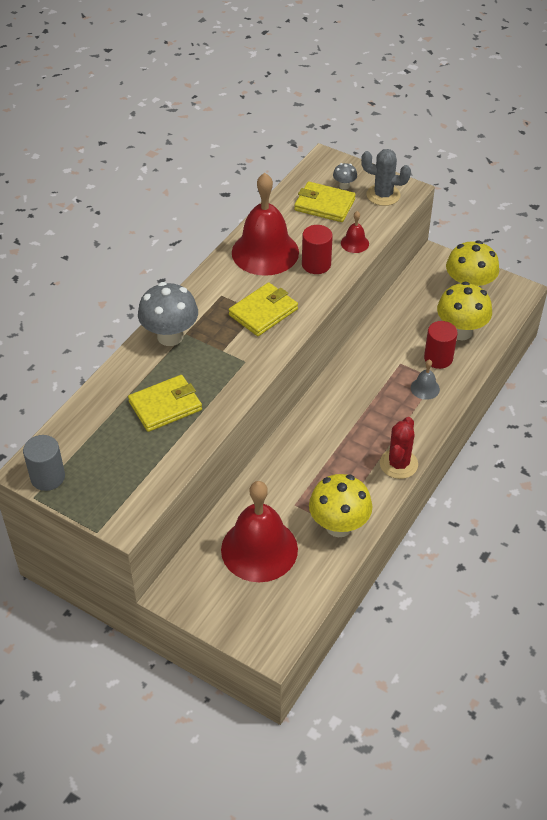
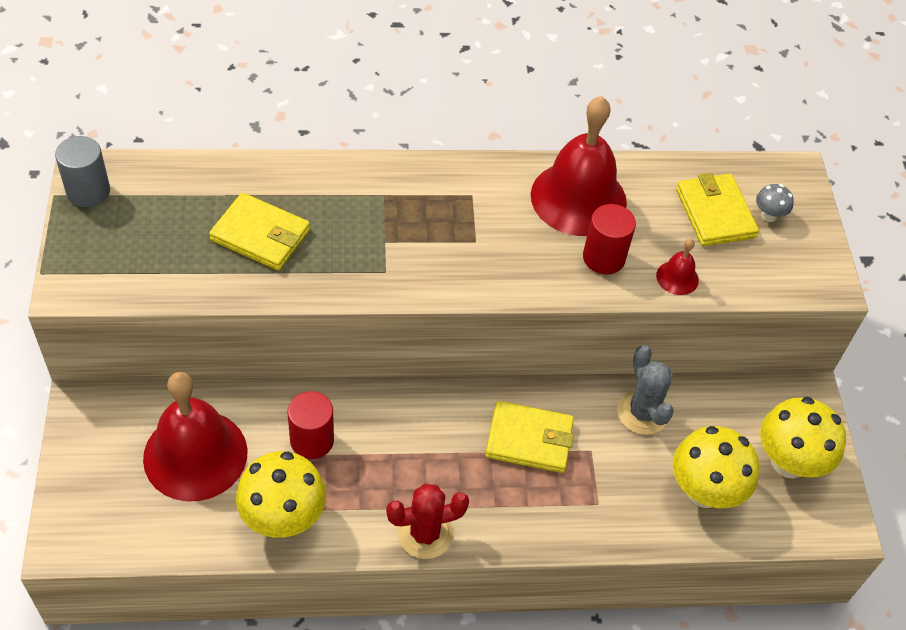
camera: 50 degrees right, 5 degrees up
(170, 336) = (368, 184): grey mushroom -> none
(263, 312) = (478, 247): yellow wallet -> yellow wallet (529, 440)
(383, 195) = (793, 263): grey cactus -> grey cactus (642, 413)
(425, 388) = (572, 499): grey bell -> none
(438, 358) = (635, 489): red cylinder -> red cylinder (312, 440)

